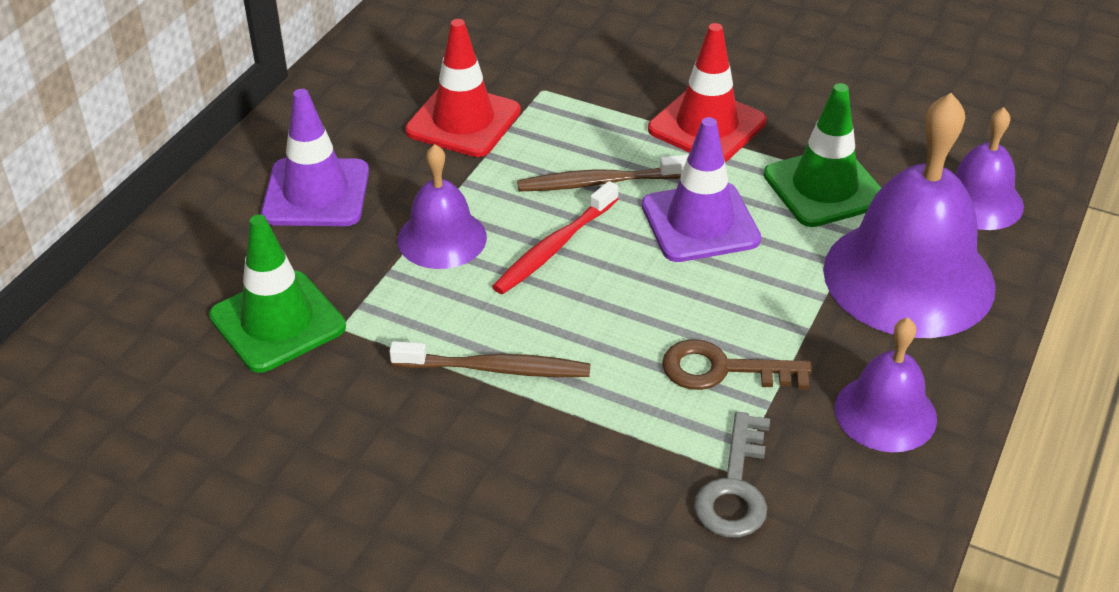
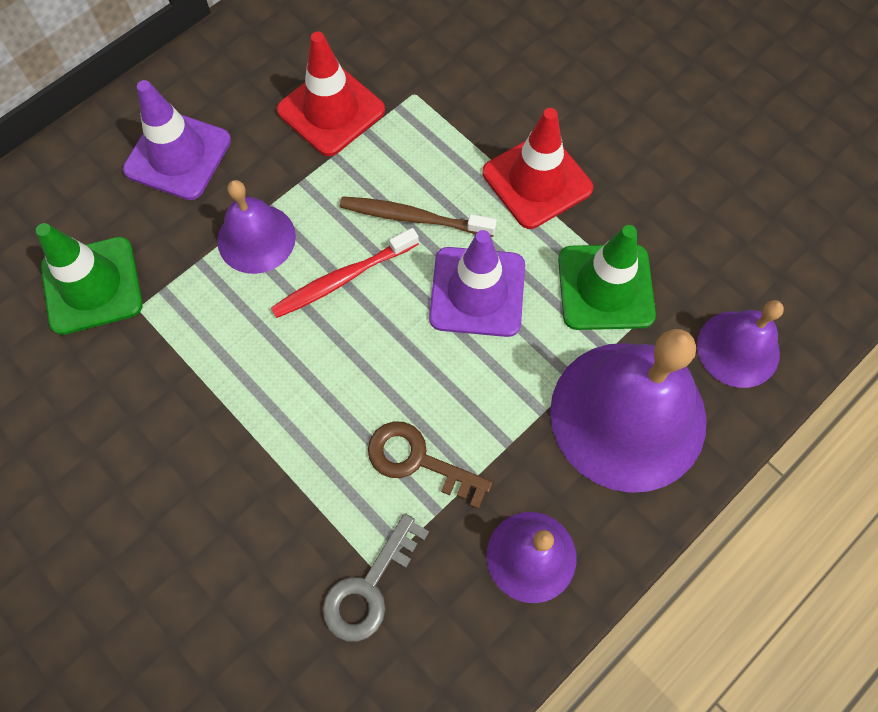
camera: 20 degrees right, 25 degrees up
(496, 369) = (238, 394): brown toothbrush -> none

